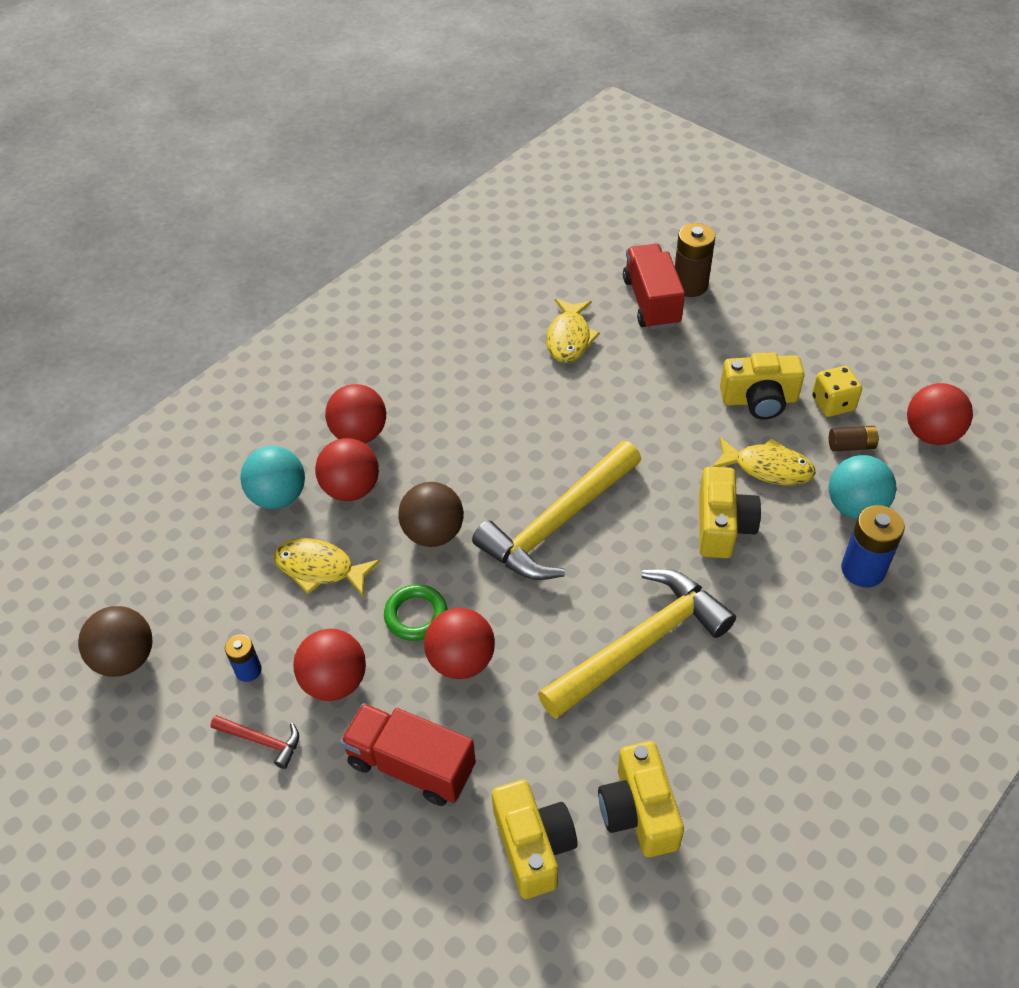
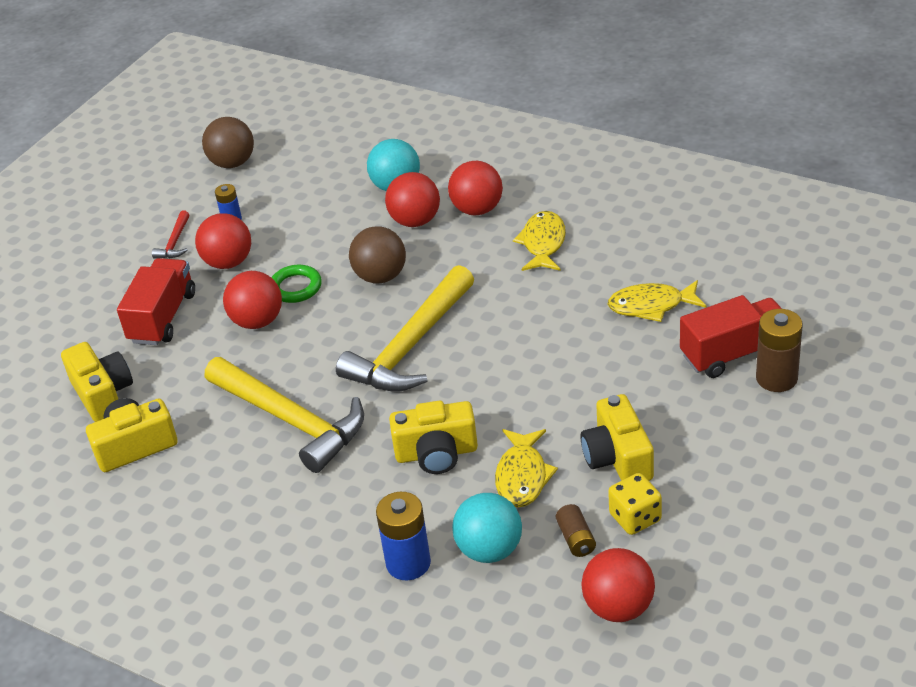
camera: 80 degrees right, 10 degrees down
(320, 568) = (330, 227): yellow fish -> yellow fish (543, 243)
(533, 846) = (103, 394): yellow camera -> yellow camera turned 90 degrees counterclockwise
(558, 523) = (411, 346): yellow hammer -> yellow hammer turned 90 degrees counterclockwise

